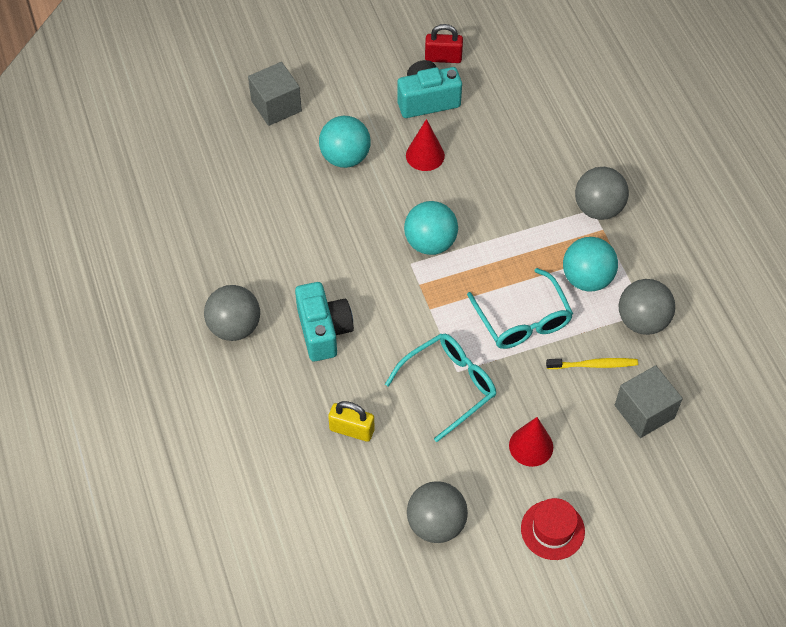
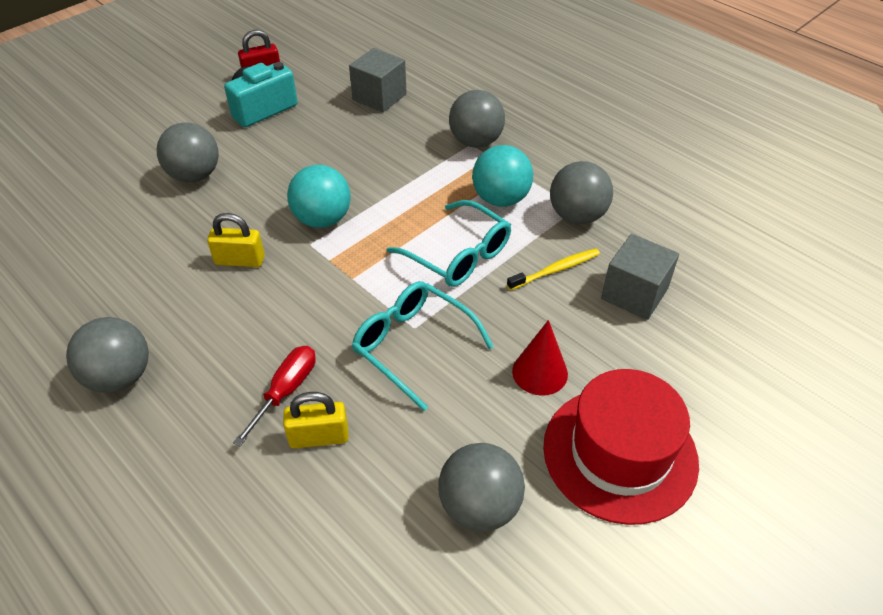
camera: 25 degrees left, 10 degrees down
(276, 106) = (99, 155): grey cube -> grey cube (379, 97)
(323, 331) = (237, 342): turquoise camera -> none
(343, 385) = (286, 391): none -> red screwdriver
(345, 157) = (195, 175): turquoise ball -> grey ball
(351, 258) = (240, 260): none -> yellow padlock
(425, 155) = (280, 150): red cone -> none
(449, 386) = (413, 346): turquoise glasses -> turquoise glasses turned 75 degrees counterclockwise
(552, 530) = (620, 453): red hat -> red hat, size x1.82

